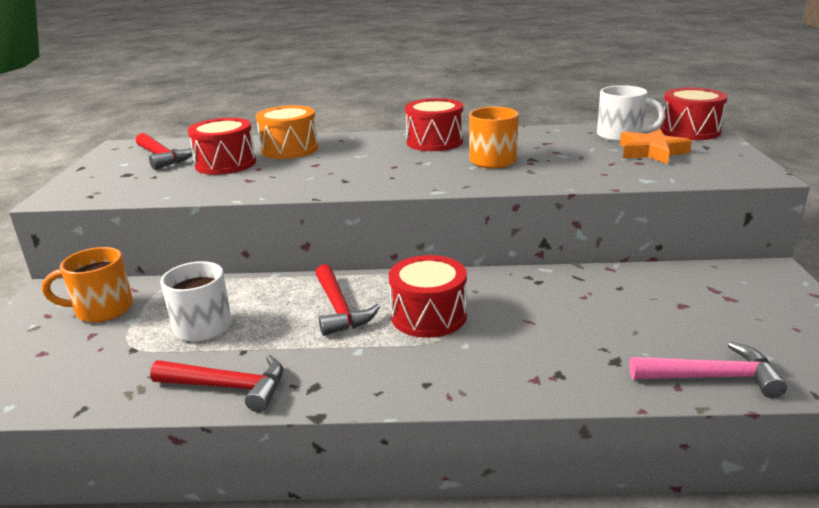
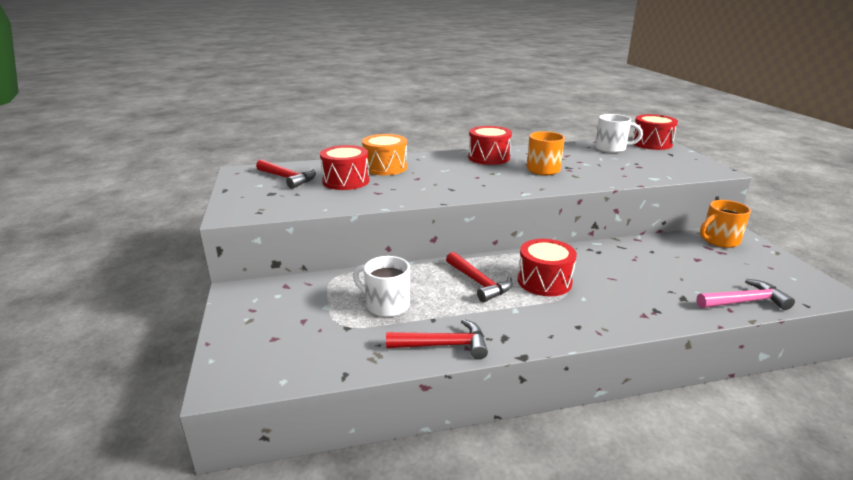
camera: 15 degrees left, 0 degrees up
(102, 309) = (295, 301): orange mug -> orange mug (719, 240)
(651, 152) = (640, 159): orange star -> none

